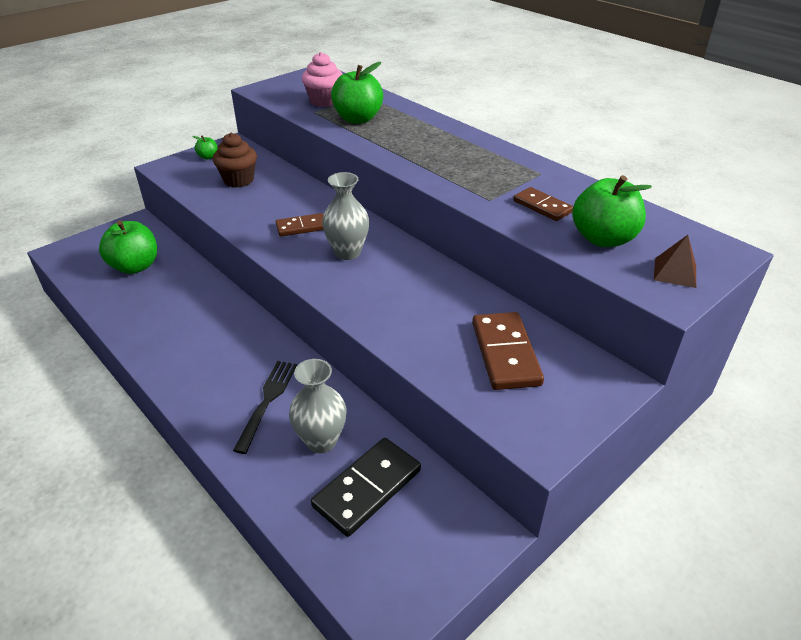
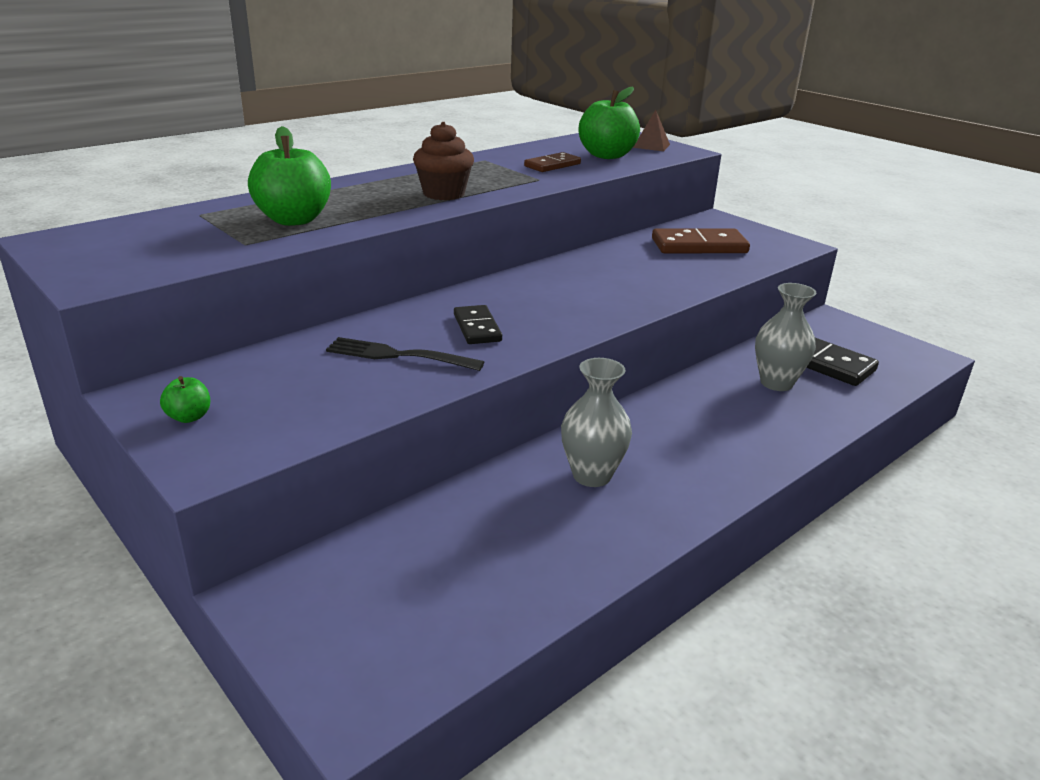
camera: 90 degrees left, 10 degrees down
(135, 266) = (438, 569): green apple -> none
(238, 180) = (310, 380): brown cupcake -> brown cupcake (444, 194)
(267, 401) = (734, 415): black fork -> black fork (398, 355)
(301, 227) = (477, 328): brown domino -> black domino
(324, 101) = (204, 237): pink cupcake -> none
(347, 252) = (541, 301): grey vase -> grey vase (592, 475)

